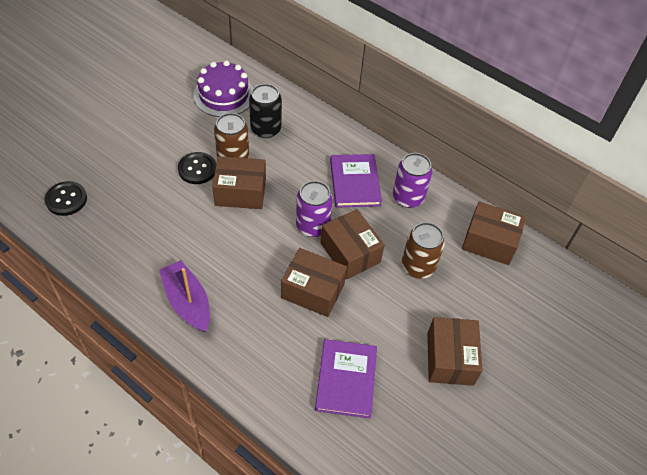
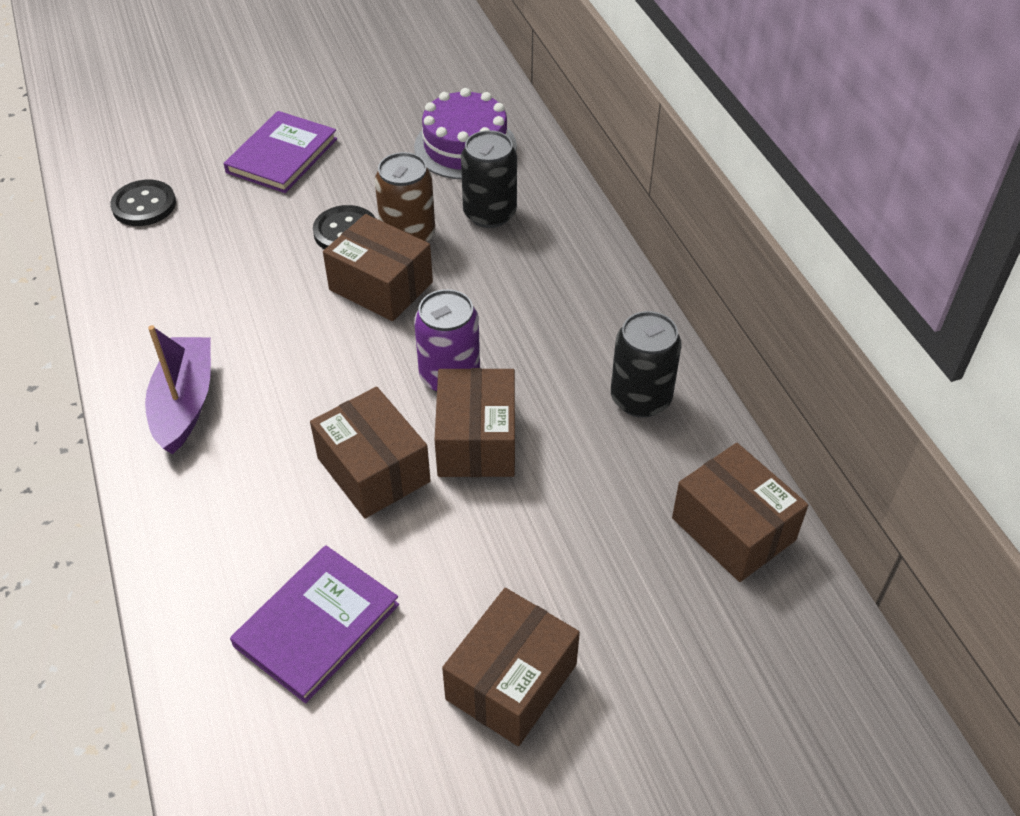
camera: 35 degrees right, 5 degrees down
(354, 182) = (568, 341): purple book -> purple book (282, 155)
(408, 197) = (640, 398): purple can -> black can
(418, 266) = (572, 511): brown can -> none

